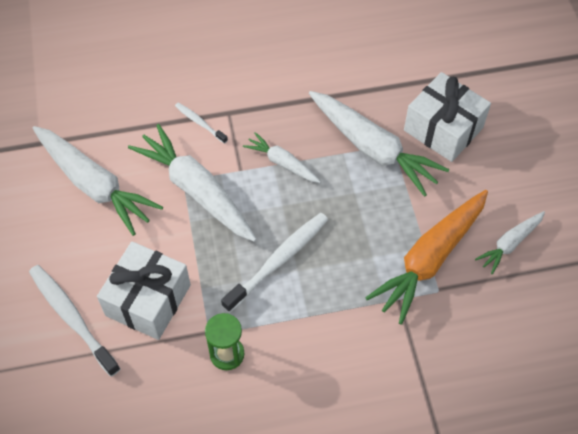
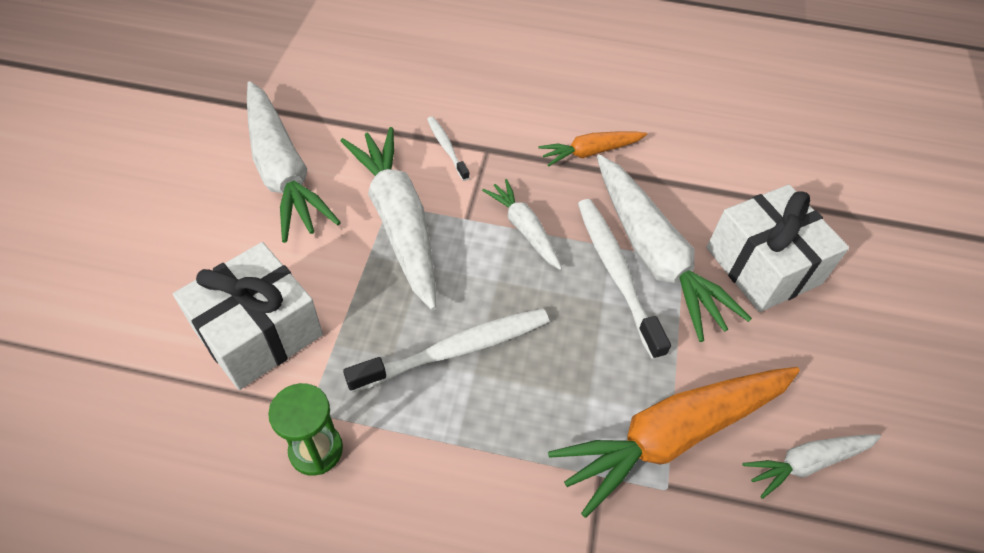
camera: 20 degrees right, 5 degrees down
(72, 318) = (153, 315): white toothbrush -> white toothbrush (616, 273)
(299, 88) = (590, 152): none -> orange carrot

